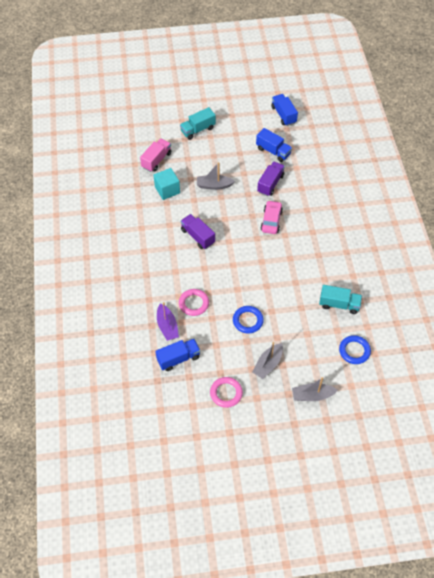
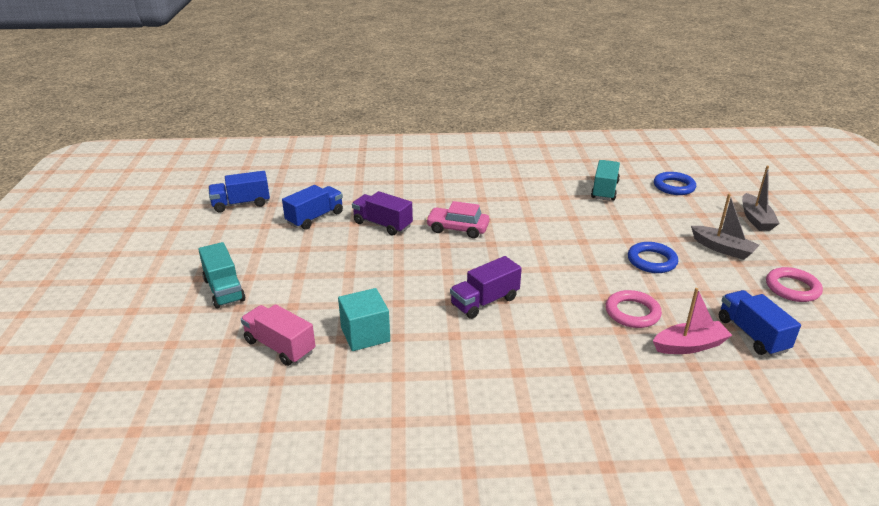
camera: 85 degrees left, 25 degrees down
(167, 326) = (689, 345): purple boat -> pink boat
(214, 185) = (370, 278): grey boat -> none

